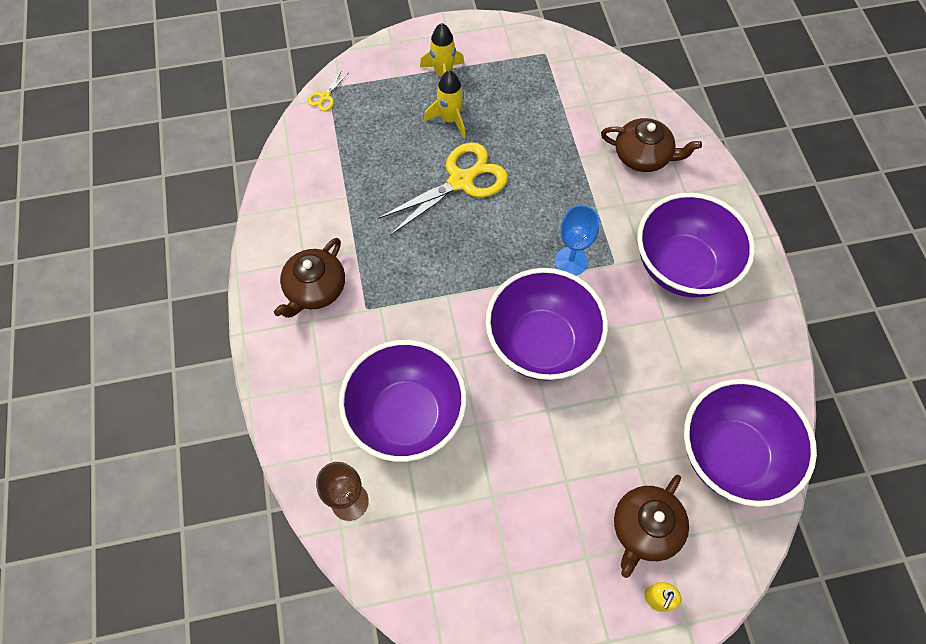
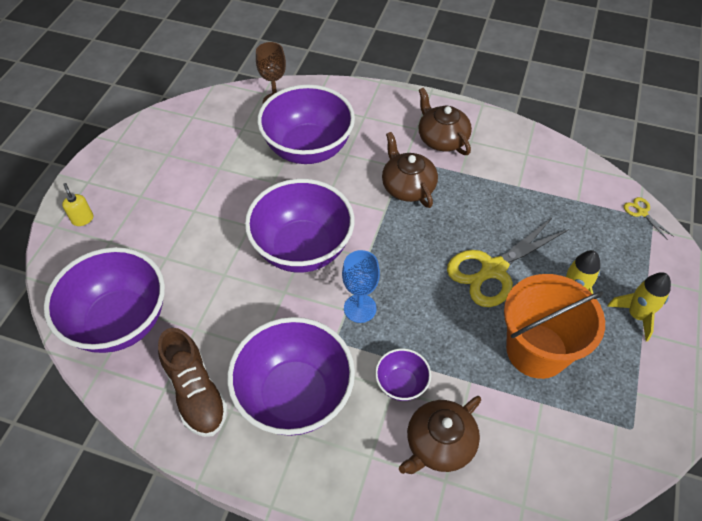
camera: 120 degrees right, 10 degrees down
(461, 181) = (493, 270): yellow scissors -> yellow scissors turned 60 degrees clockwise
(521, 125) = (536, 350): none -> orange bucket
(616, 199) = (401, 384): none -> purple bowl
(645, 528) = (125, 237): brown teapot -> brown teapot (407, 186)
(737, 341) = (195, 392): none -> brown shoe

